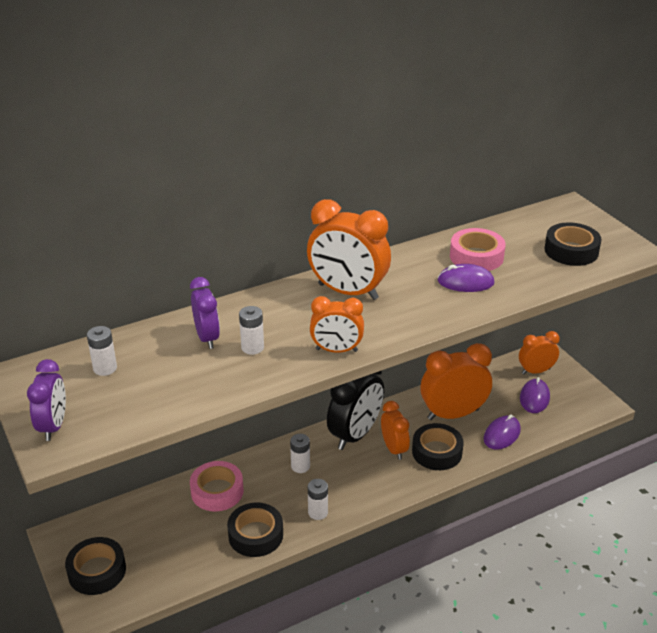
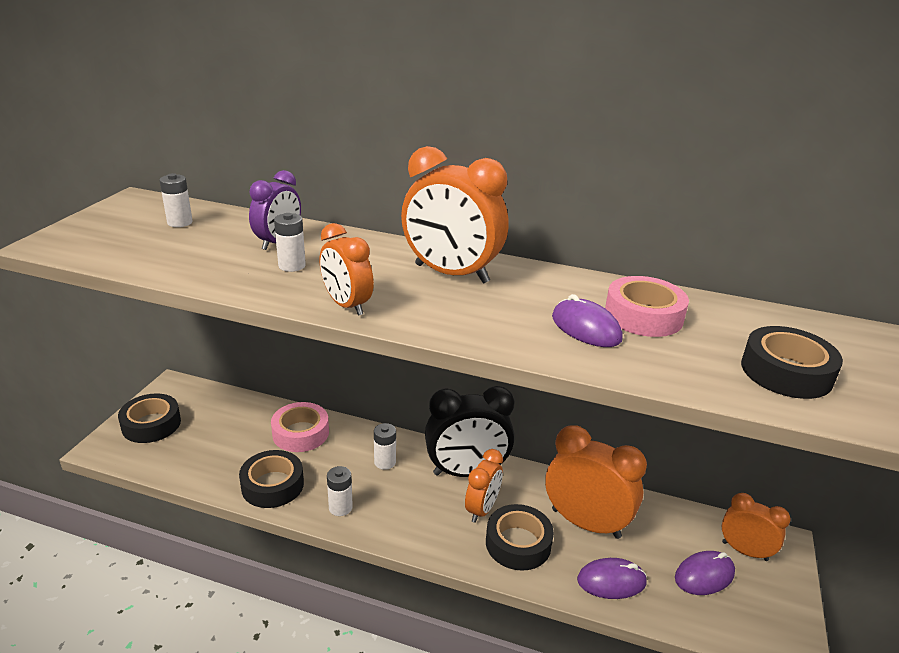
camera: 45 degrees right, 5 degrees down
(53, 426) = (78, 234): purple clock -> none
(348, 292) = (451, 274): orange clock -> orange clock turned 45 degrees counterclockwise

